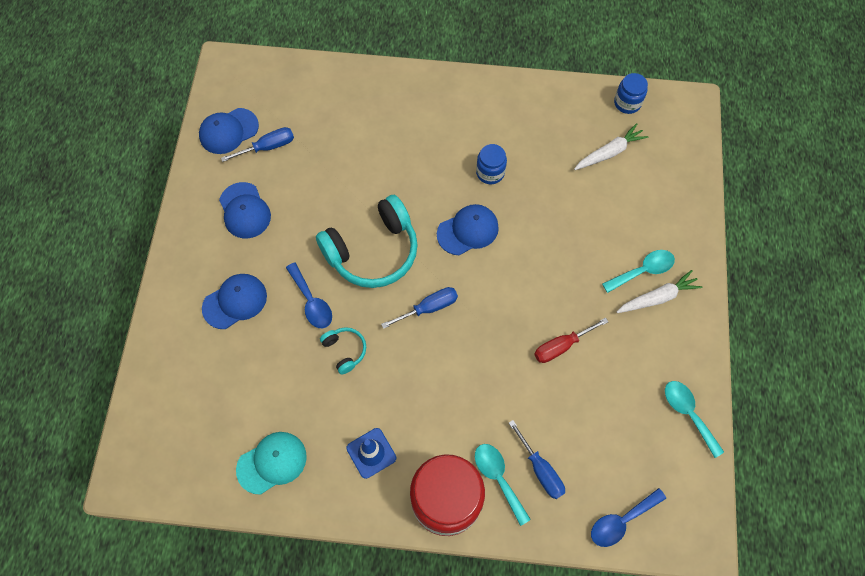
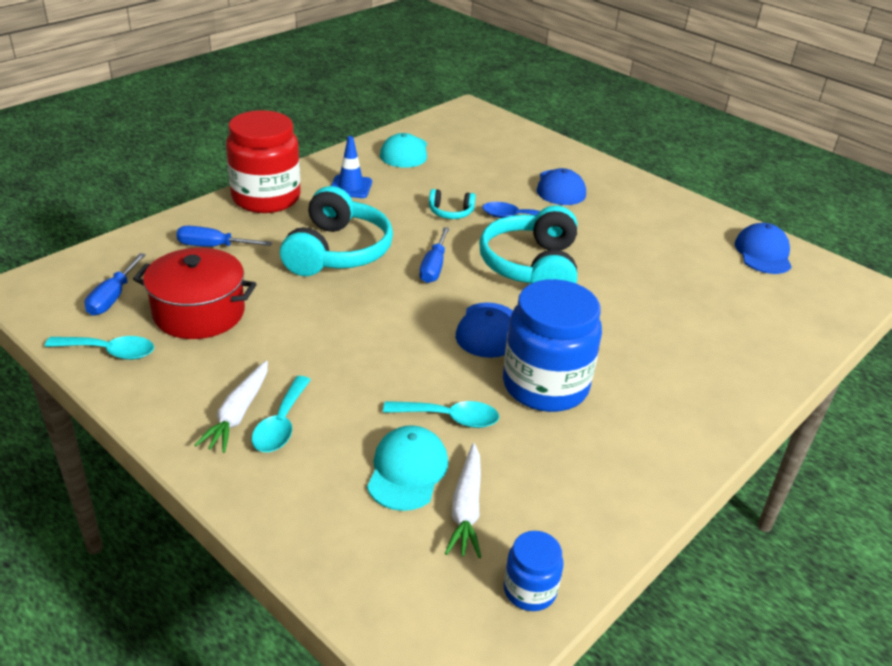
camera: 125 degrees right, 30 degrees down
(244, 211) = (653, 225): blue cap -> none
(268, 147) = (722, 265): blue screwdriver -> blue screwdriver (113, 297)
(468, 382) = (337, 251): none -> turquoise headphones
(490, 172) = (545, 385): blue jar -> blue jar, size x2.07
(498, 478) = (242, 225): turquoise spoon -> turquoise spoon (449, 418)
(561, 346) = (290, 317): red screwdriver -> none
(610, 402) = (199, 313): none -> red pot
(613, 191) = (407, 471): none -> turquoise cap
(621, 521) = (110, 260): blue spoon -> none

